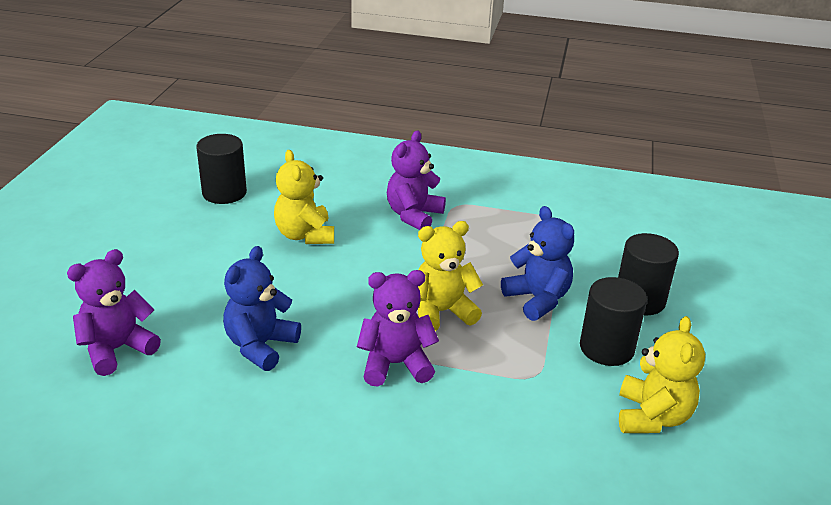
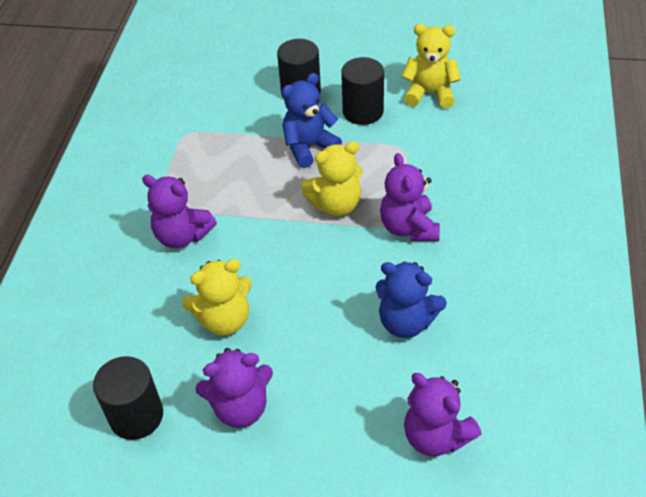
camera: 90 degrees left, 15 degrees up
(207, 240) = (240, 407): none -> purple teddy bear
(441, 312) = (336, 204): yellow teddy bear -> yellow teddy bear turned 90 degrees counterclockwise

